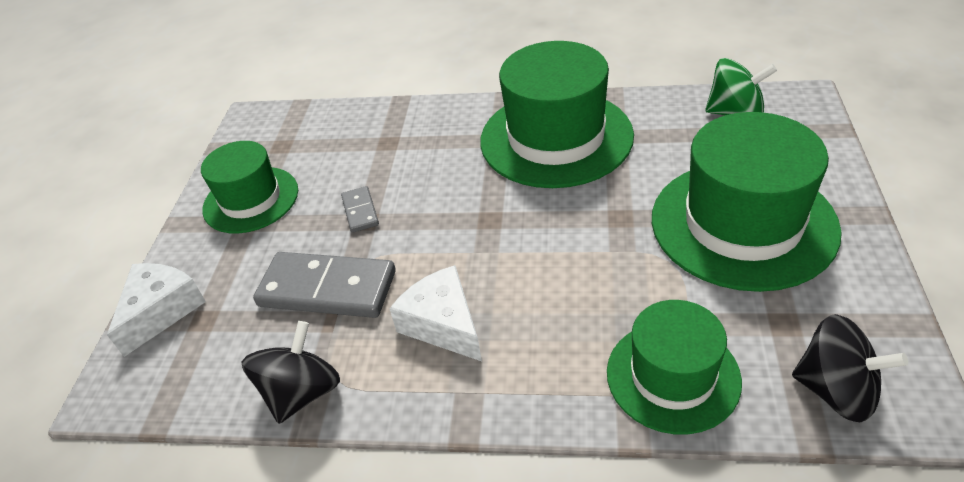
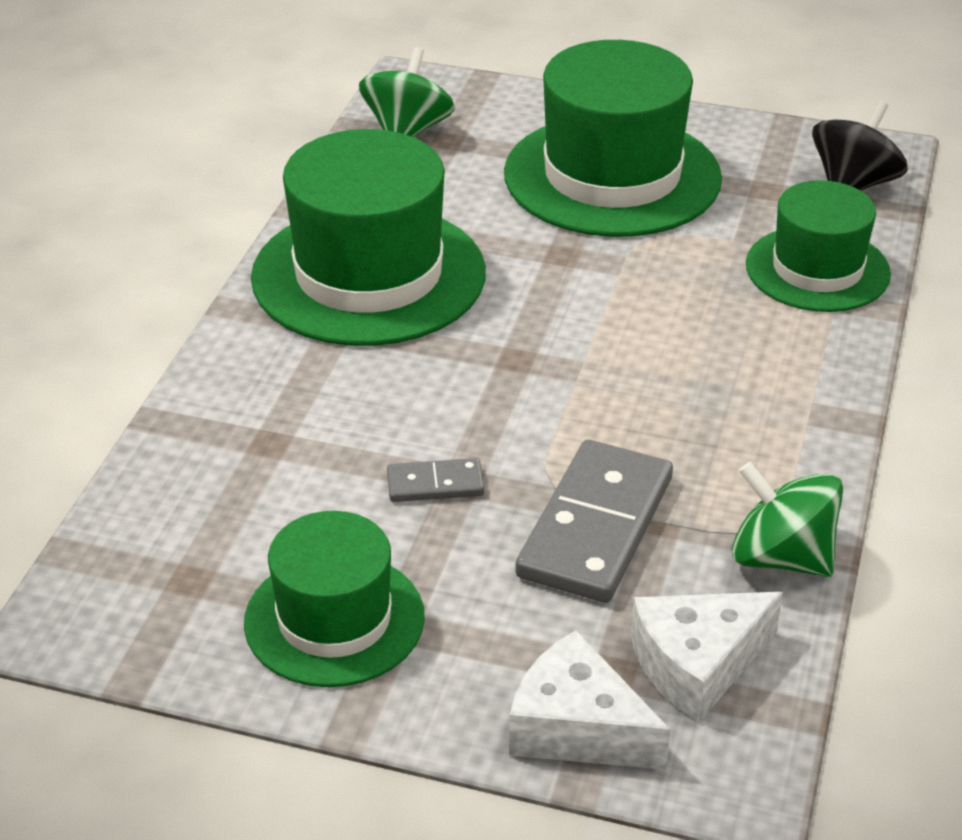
camera: 85 degrees left, 5 degrees down
(302, 392) = (781, 557): black spinning top -> green spinning top
(443, 324) = (698, 421): white cheese -> white cheese (697, 665)

